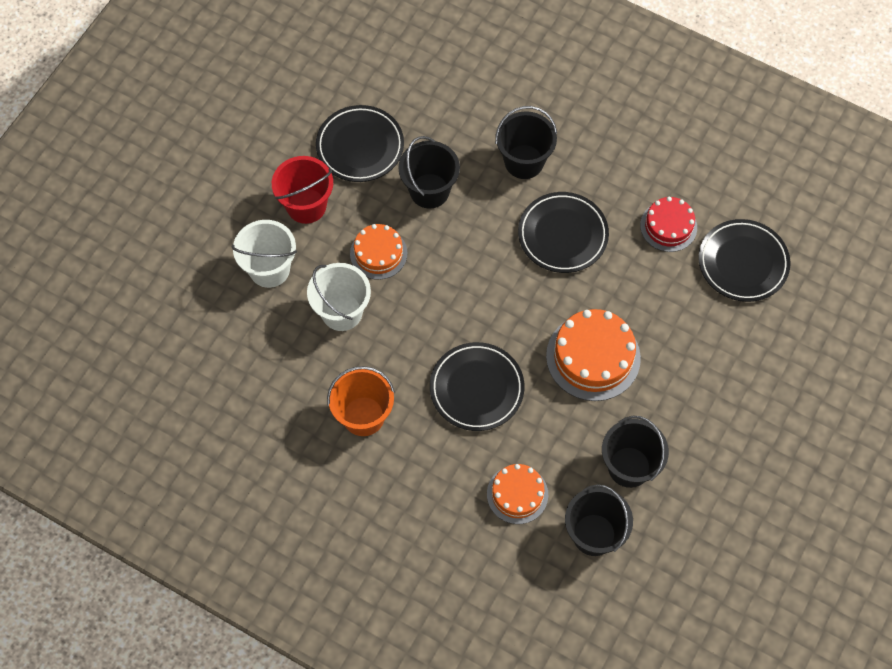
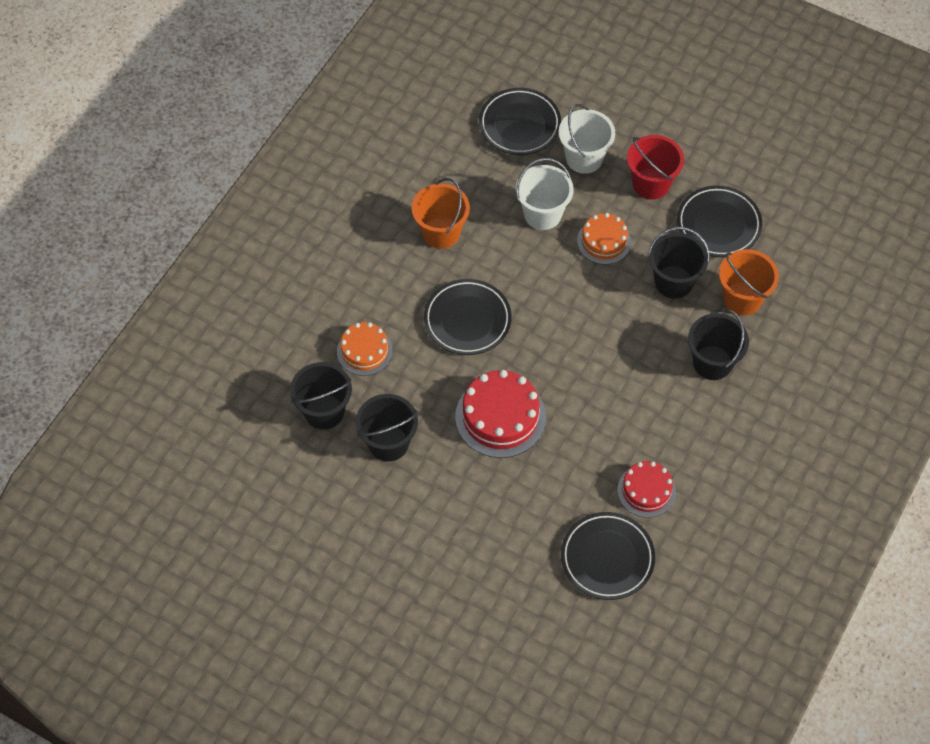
camera: 90 degrees right, 5 degrees down
(449, 131) = (742, 298): none -> orange bucket
(562, 235) = (631, 394): black plate -> black plate (519, 125)
(593, 357) = (500, 417): orange cake -> red cake

